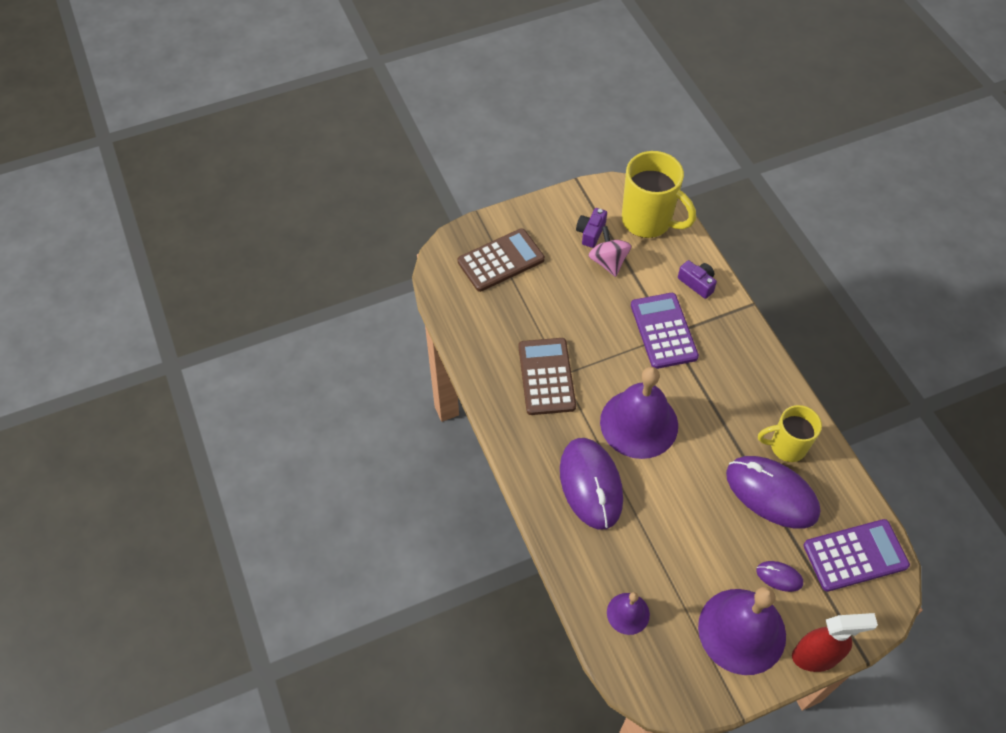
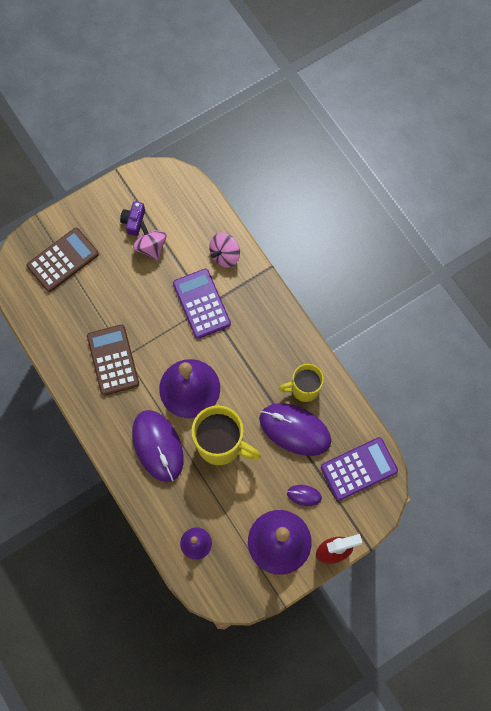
camera: 10 degrees left, 15 degrees up
(648, 221) = (180, 202): yellow mug -> yellow mug (221, 444)
(697, 283) = (225, 255): purple camera -> pink spinning top

